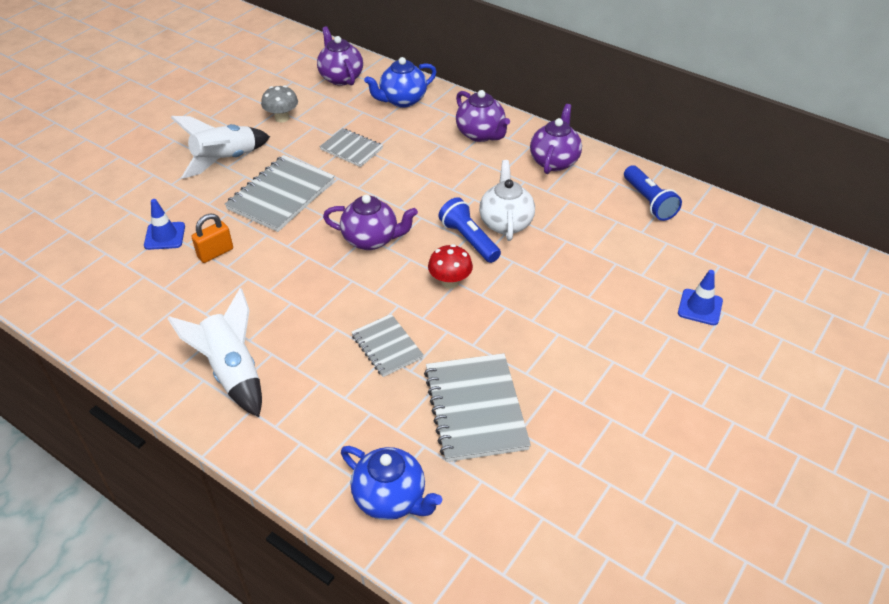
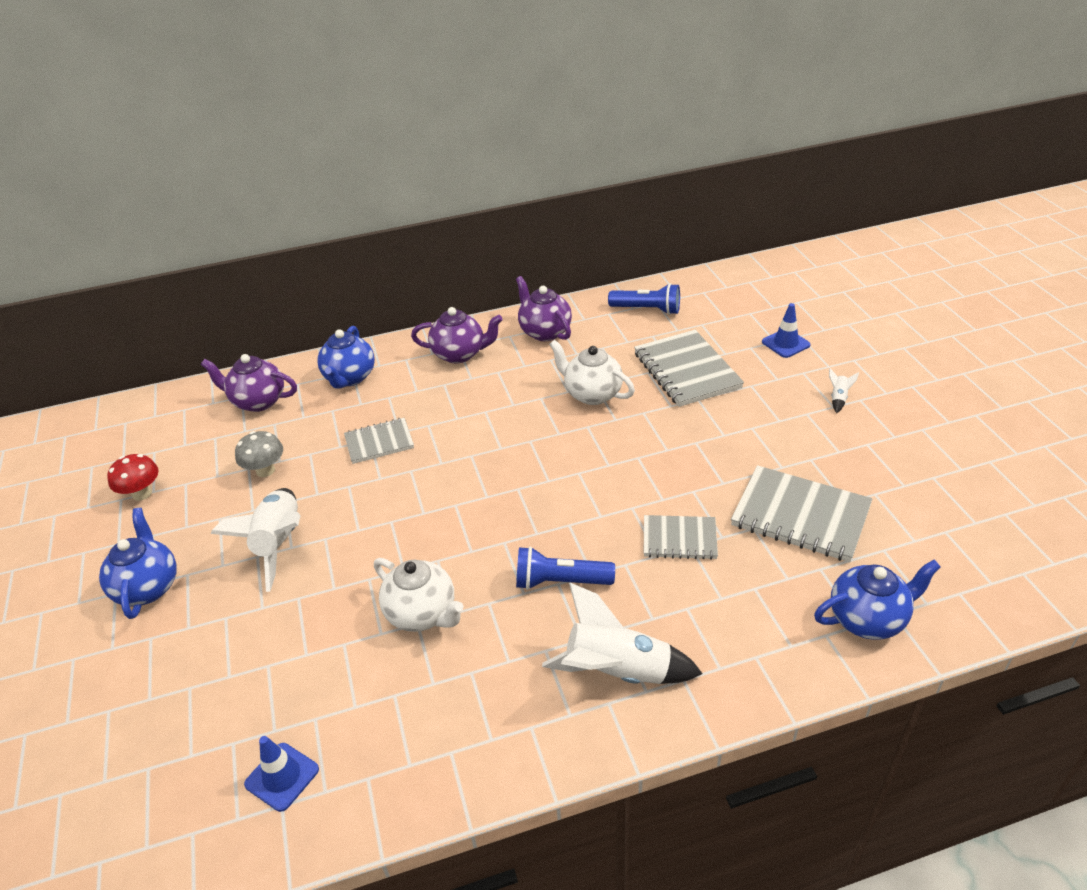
camera: 50 degrees left, 5 degrees down
(153, 132) = (148, 587): none -> blue teapot
(164, 236) = (346, 648): blue traffic cone -> blue traffic cone (282, 777)
(215, 253) = (422, 614): orange padlock -> white teapot
(281, 195) = (389, 523): grey notebook -> grey notebook (686, 370)
(371, 239) = (526, 486): purple teapot -> none
(450, 282) = (633, 461): red mushroom -> red mushroom (142, 493)
(469, 240) = (591, 425): blue flashlight -> blue flashlight (560, 582)
(657, 375) = (838, 398): none -> white rocket

